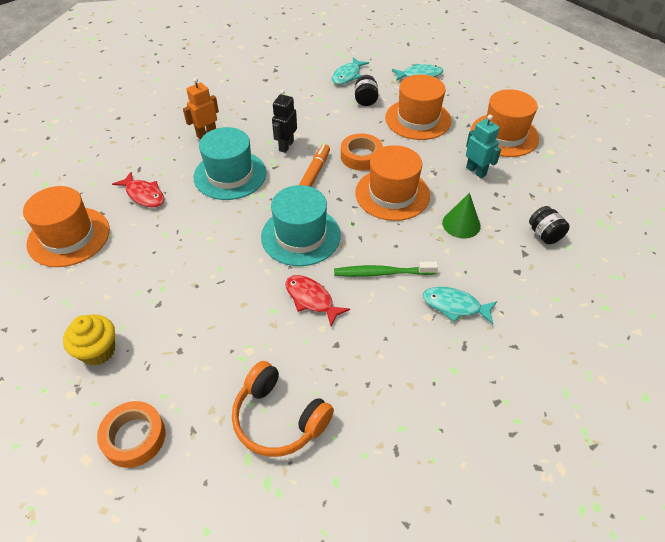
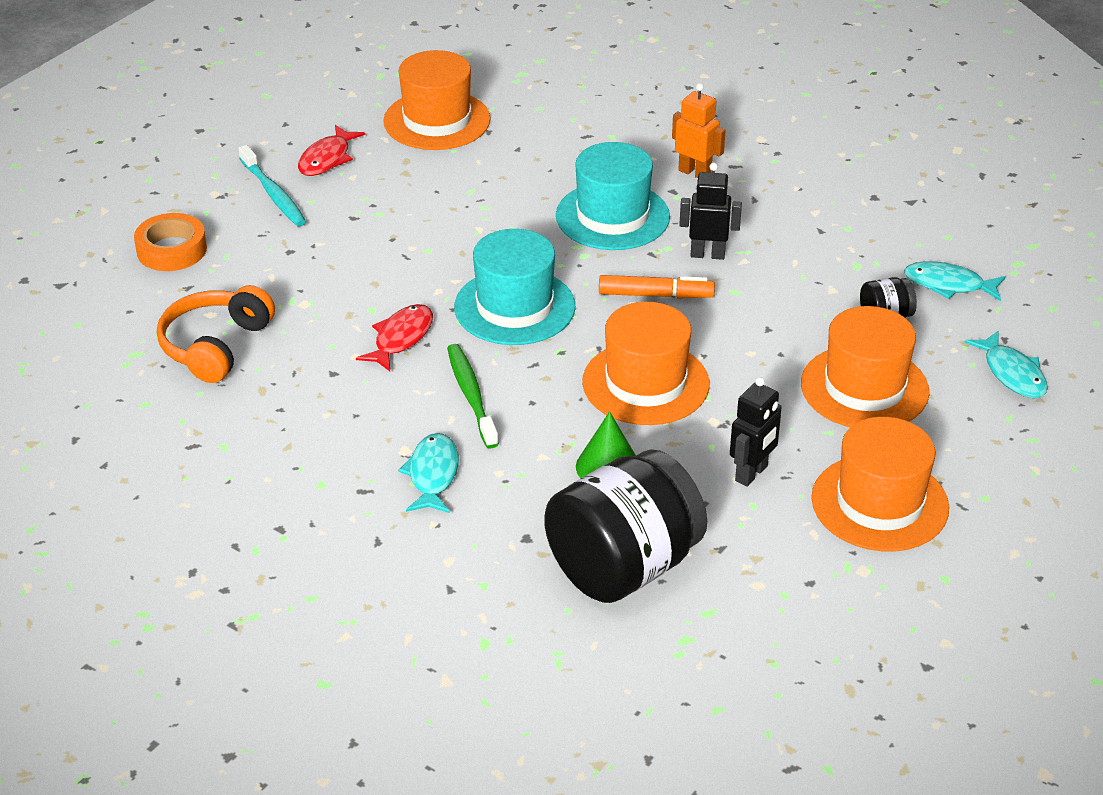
camera: 75 degrees right, 10 degrees down
(98, 351) = (273, 194): yellow cupcake -> turquoise toothbrush
(144, 195) = (536, 154): red fish -> red fish (327, 159)
(361, 156) = (722, 336): orange tape -> none
(476, 171) = (752, 474): turquoise robot -> black robot
(544, 234) = (623, 567): black jar -> black jar, size x2.36

